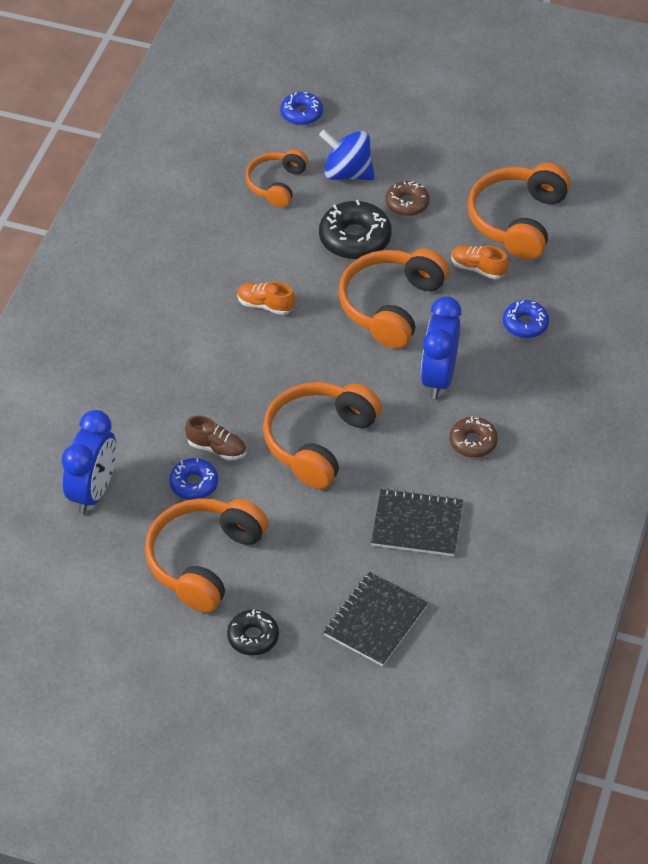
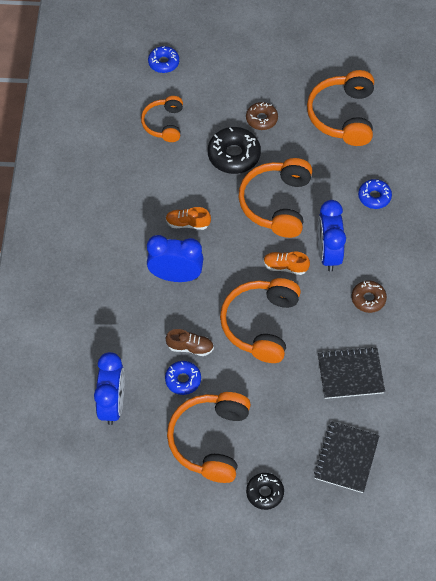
camera: 15 degrees left, 10 degrees up
(228, 362) = (176, 276): none -> blue clock
(347, 173) = (211, 104): blue spinning top -> none
(478, 269) = (327, 160): orange shoe -> orange shoe (285, 267)

